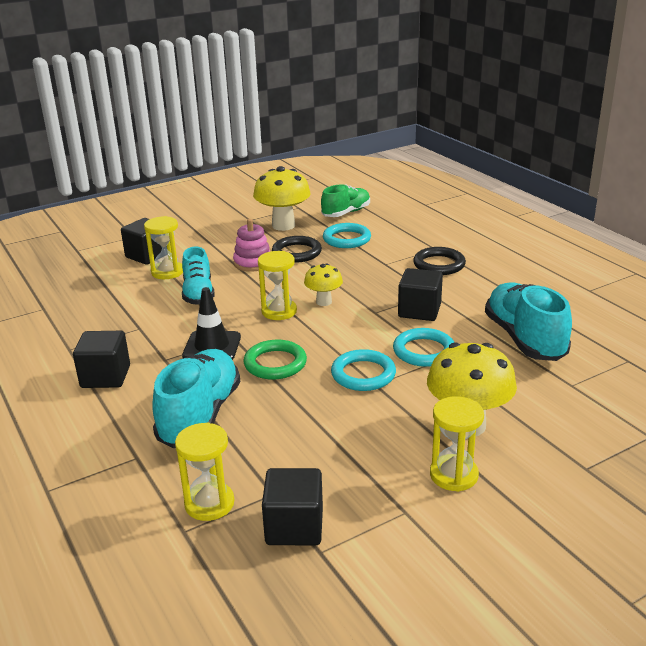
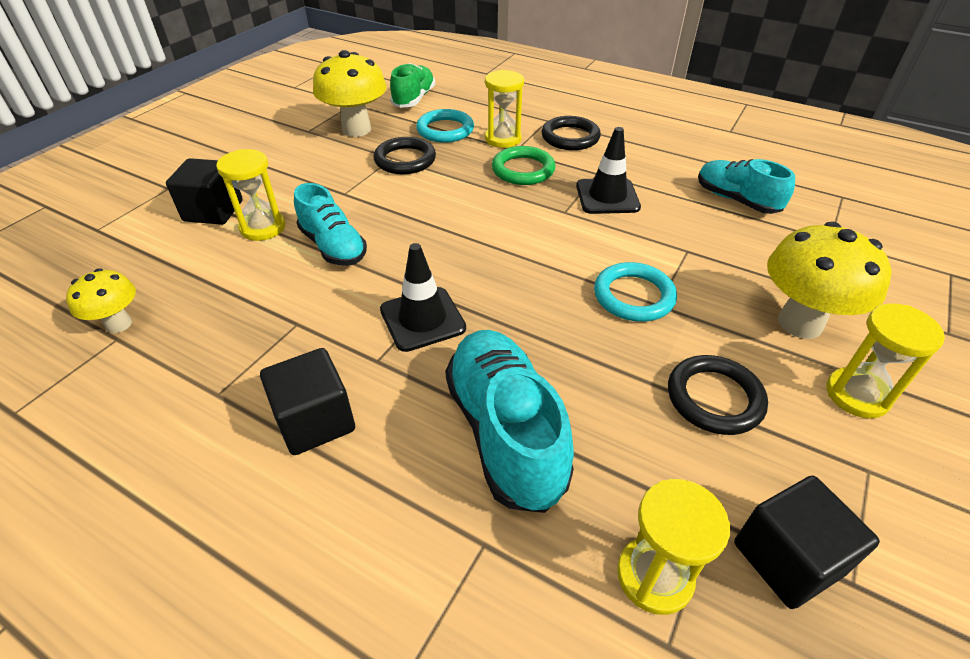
camera: 30 degrees left, 15 degrees up
(253, 263) = (365, 186): pink stacking toy -> none
(275, 363) = (523, 316): green ring -> green ring (523, 170)
(279, 311) = (458, 242): yellow hourglass -> yellow hourglass (503, 139)
(324, 302) = (497, 214): yellow mushroom -> yellow mushroom (119, 324)
(348, 443) = (714, 398): none -> black ring
(419, 311) = (607, 196): black cube -> black traffic cone
(424, 351) = (662, 245): turquoise ring -> none
(524, 339) = (736, 200): turquoise shoe -> turquoise shoe, size x0.66

